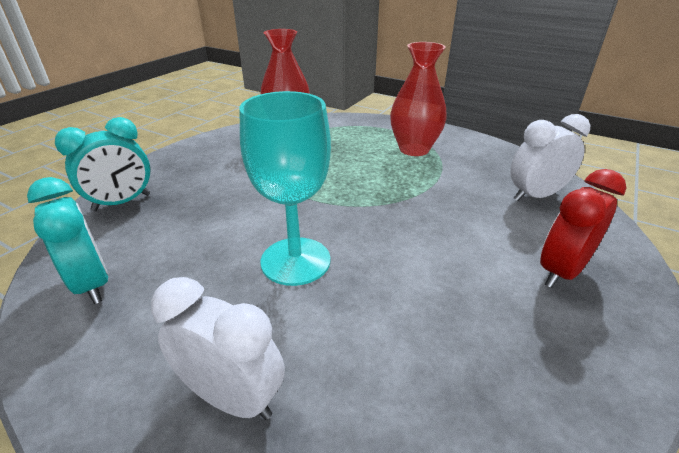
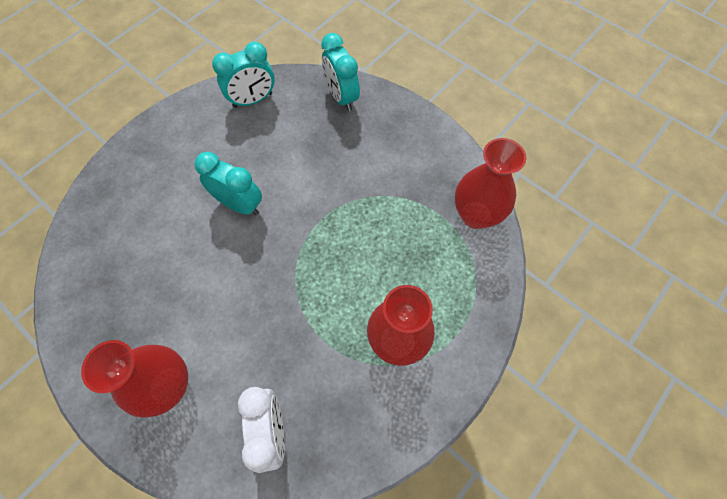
camera: 100 degrees right, 30 degrees up
(232, 397) = (150, 171): white clock -> none
(295, 261) = (239, 204): turquoise goblet -> turquoise clock
(561, 271) = (168, 386): red clock -> red vase

